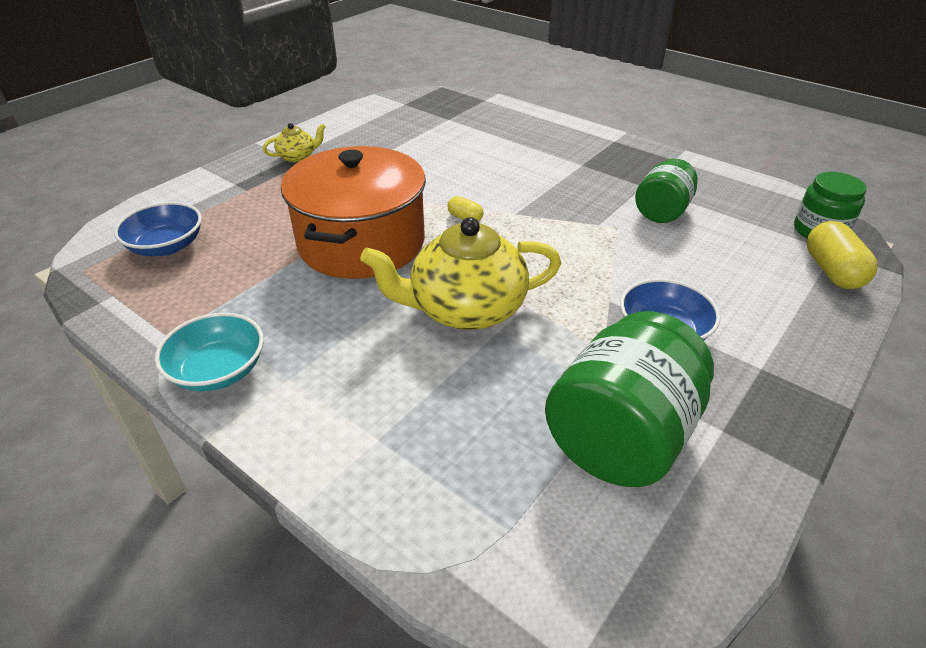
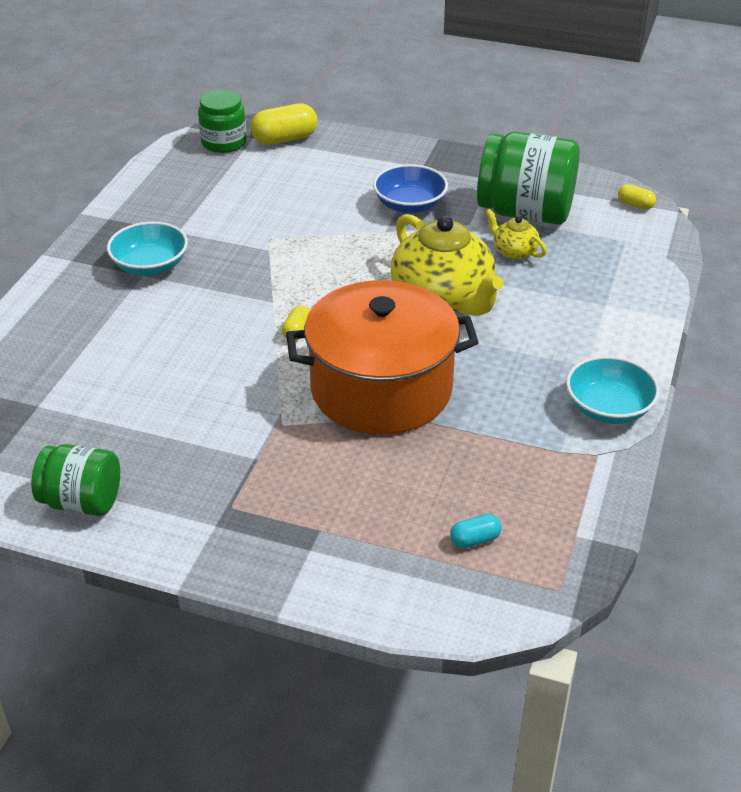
camera: 110 degrees left, 0 degrees up
(166, 246) = (475, 540): blue bowl -> turquoise capsule
(298, 157) = (209, 518): yellow teapot -> yellow teapot (514, 251)
(593, 168) = (150, 266): none -> turquoise bowl
(611, 598) = (635, 205): none -> yellow capsule
(662, 211) = (226, 217): green jar -> green jar (82, 502)

